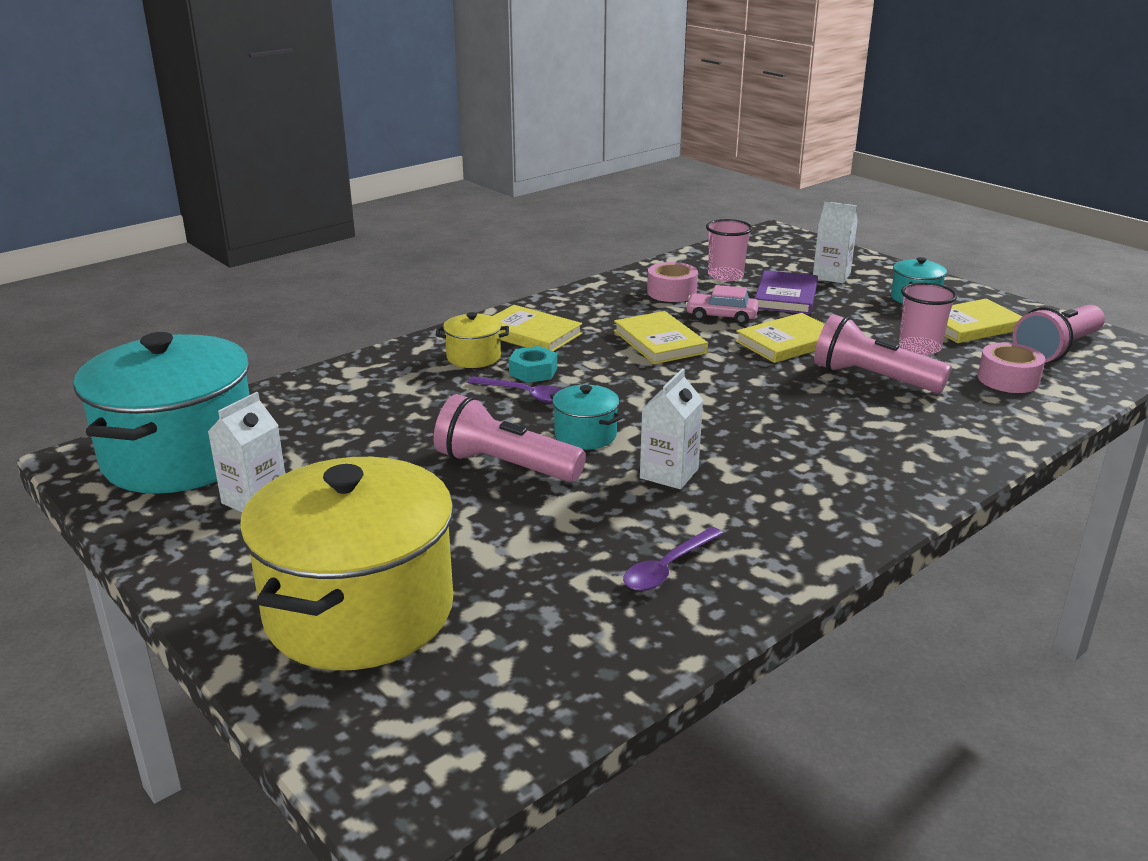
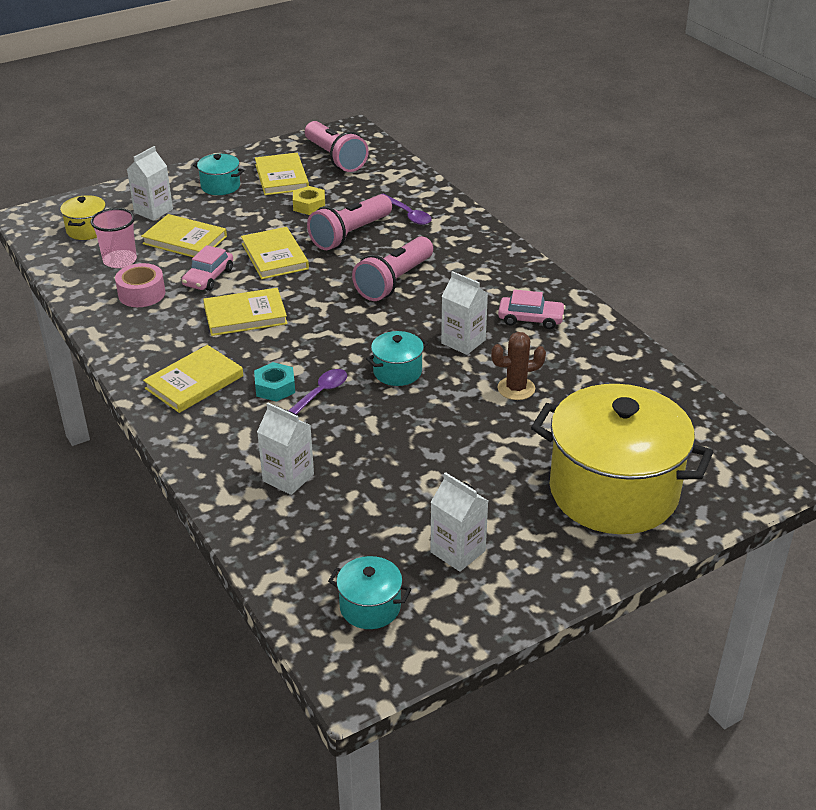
camera: 80 degrees left, 10 degrees up
(180, 456) = (370, 607): turquoise pot -> turquoise pot, size x0.43
(382, 395) = (288, 477): none -> white carton
(473, 357) = (230, 419): yellow pot -> yellow pot (87, 230)
(505, 466) = (434, 414): pink flashlight -> pink flashlight (394, 281)
(576, 520) = (516, 388): none -> brown cactus
(667, 568) = (577, 358): purple spoon -> purple spoon (407, 214)
(752, 522) = (530, 319): none -> pink car
(786, 296) = (185, 240): purple book -> yellow book
(919, 348) = (309, 205): pink cup -> yellow nut
(1008, 379) = (371, 186): pink tape -> none

